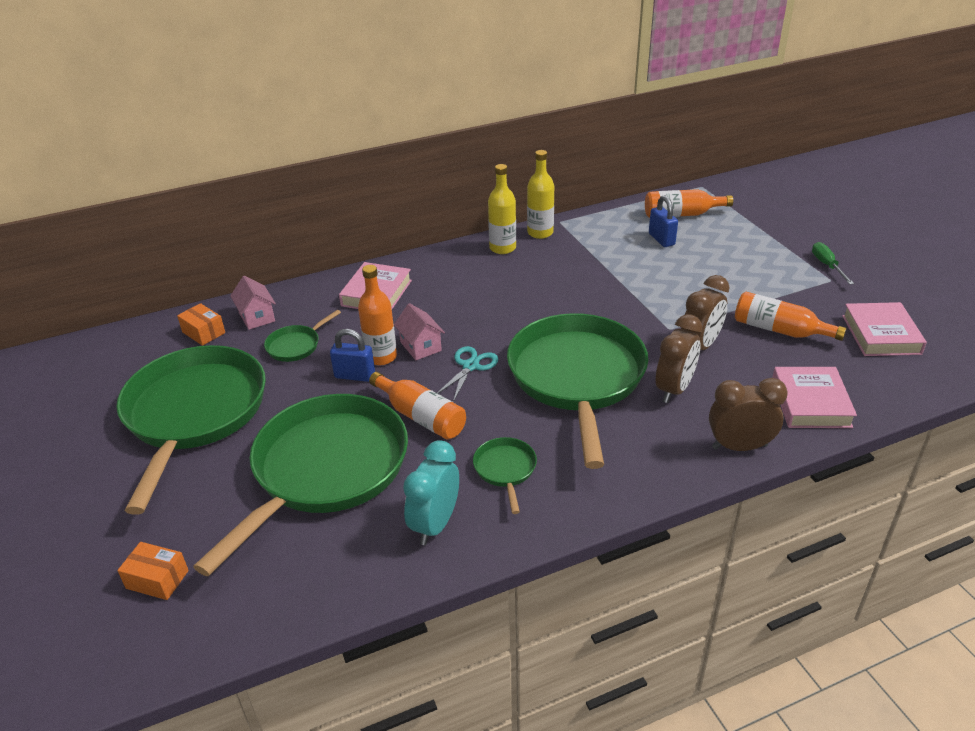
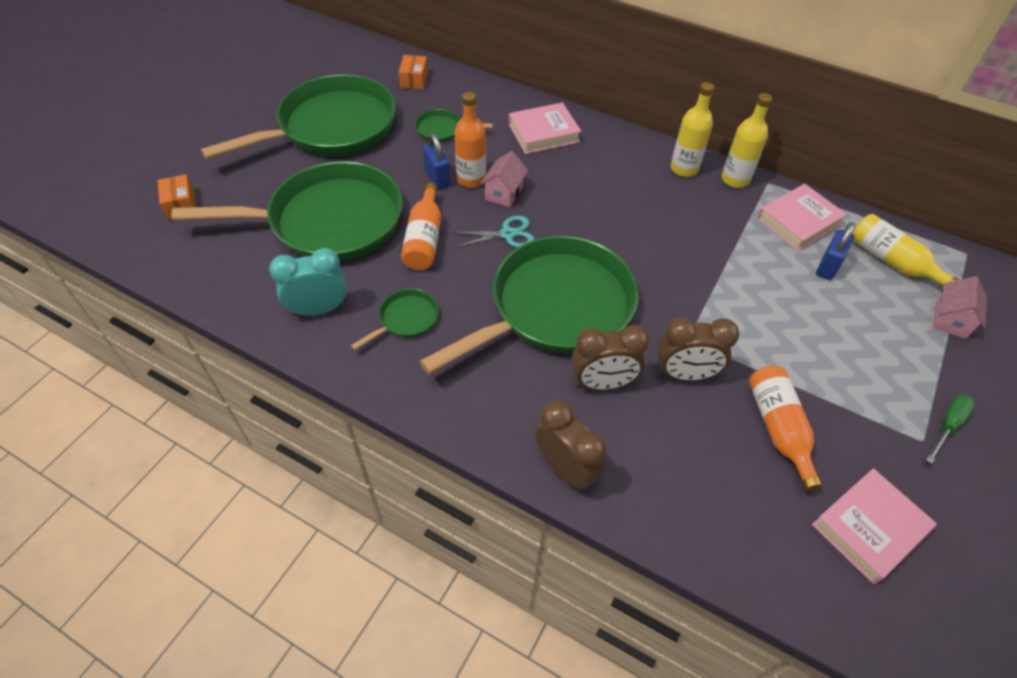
camera: 50 degrees right, 15 degrees up
(257, 317) = (454, 93): pink house -> pink house (950, 320)
(681, 214) = (892, 261): orange bottle -> yellow bottle
(810, 403) = (683, 503): pink book -> pink book (798, 221)

